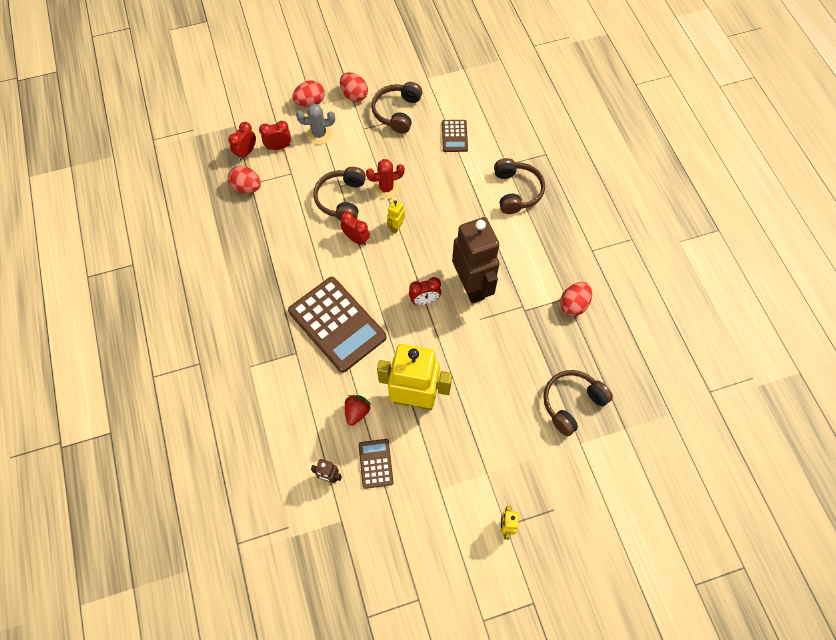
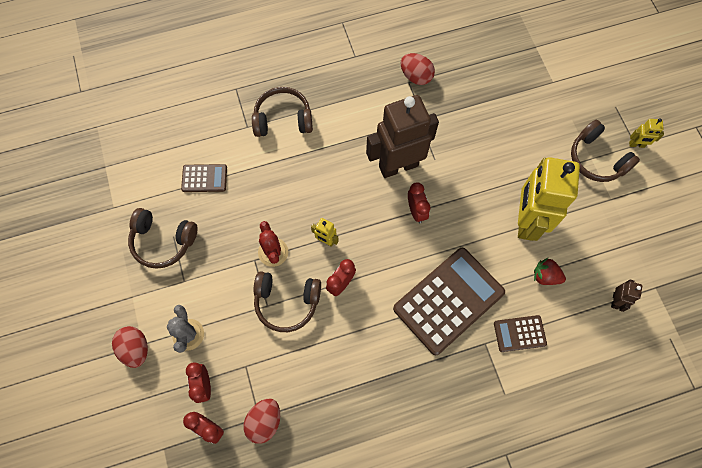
camera: 90 degrees left, 5 degrees up
(354, 95) = (130, 293): red egg -> none
(376, 463) = (595, 256): brown calculator -> brown calculator (519, 333)
(571, 403) = (516, 85): brown headphones -> brown headphones (596, 159)

